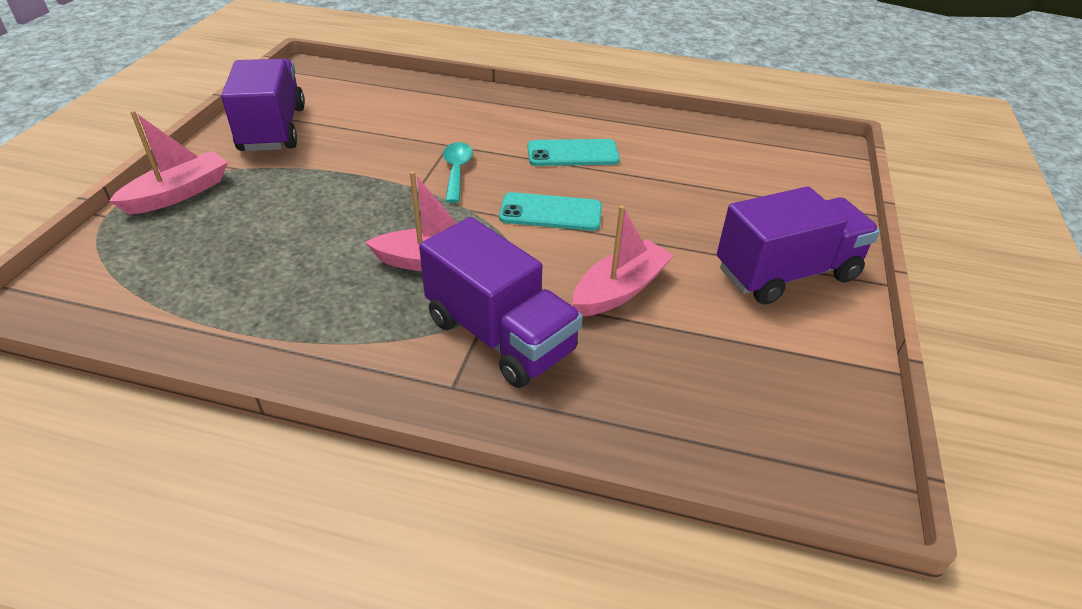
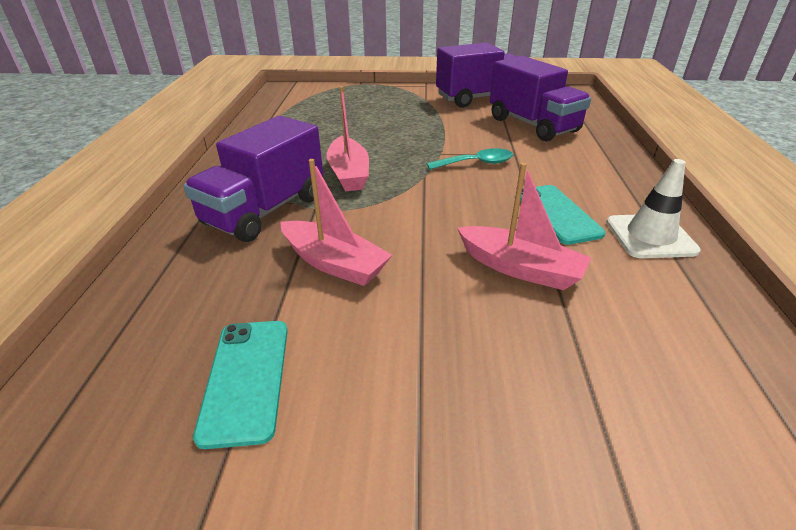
camera: 80 degrees right, 5 degrees down
(178, 193) = (389, 92): pink boat -> pink boat (520, 268)
(550, 212) = (441, 213): turquoise phone -> turquoise phone (246, 379)
(617, 125) = (650, 236): none -> white traffic cone
(786, 273) = (402, 404): purple truck -> purple truck (533, 125)

